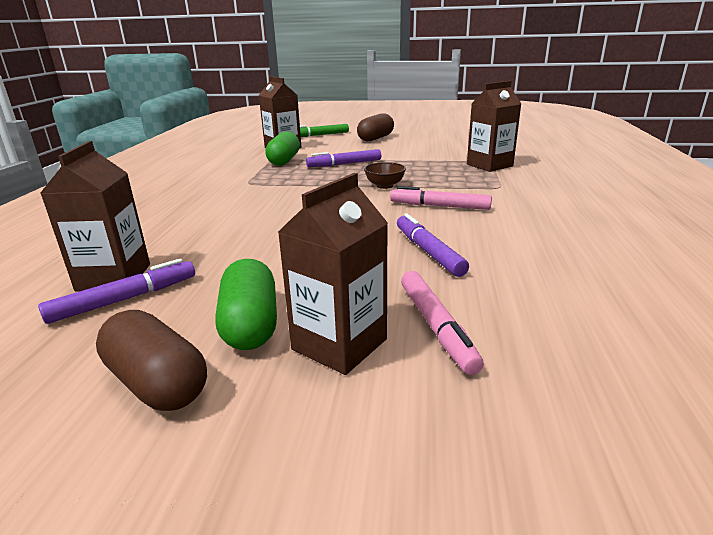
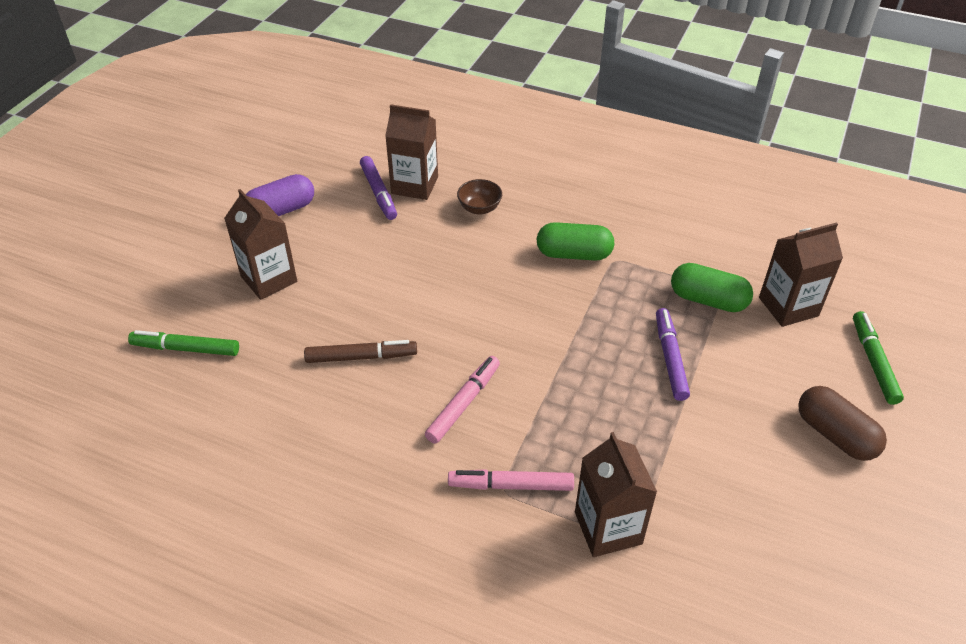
camera: 105 degrees right, 20 degrees up
(157, 382) = (281, 211): brown capsule -> purple capsule
(251, 324) = (313, 245): green capsule -> green capsule (574, 254)
(384, 186) = (556, 376): brown bowl -> brown bowl (479, 208)
(428, 252) = (361, 357): purple marker -> brown marker
(436, 326) = (257, 326): pink marker -> pink marker (511, 485)
(532, 379) = (186, 349): none -> green marker

